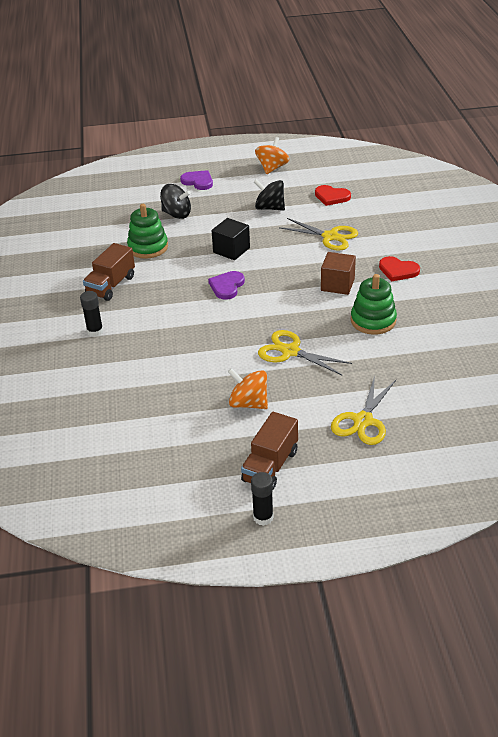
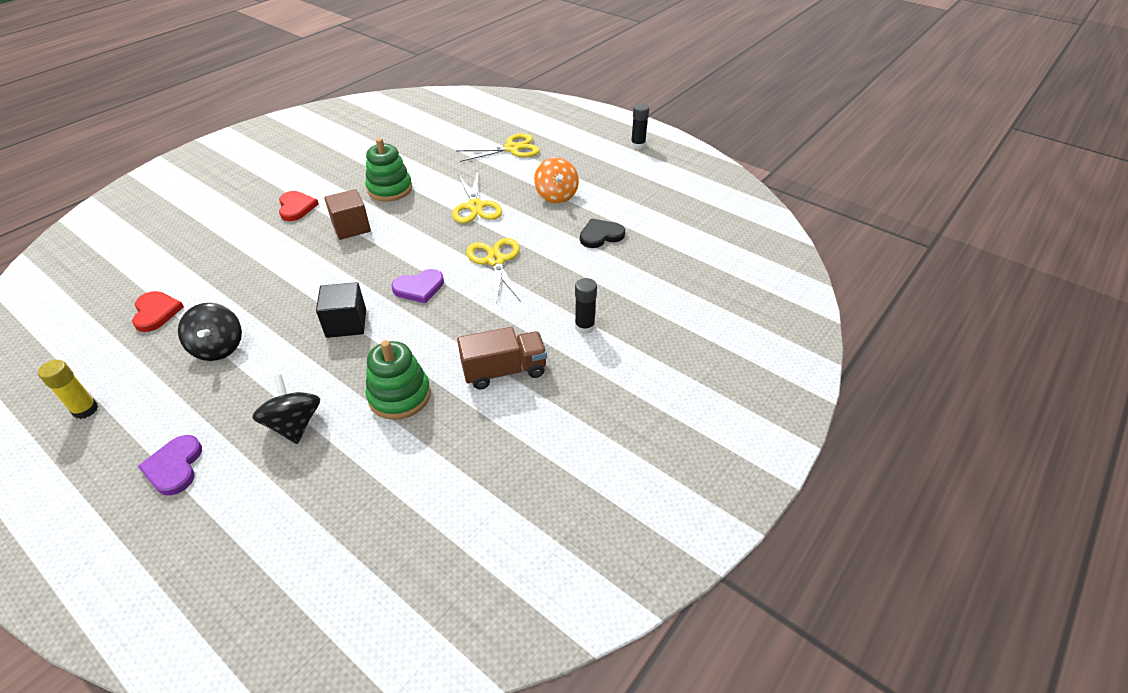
camera: 135 degrees left, 5 degrees up
(165, 394) = (600, 235): none -> black heart
(270, 466) = (598, 161): brown truck -> none
(272, 168) = (85, 410): orange spinning top -> yellow glue stick
(330, 236) = (259, 271): yellow scissors -> yellow scissors (495, 261)

